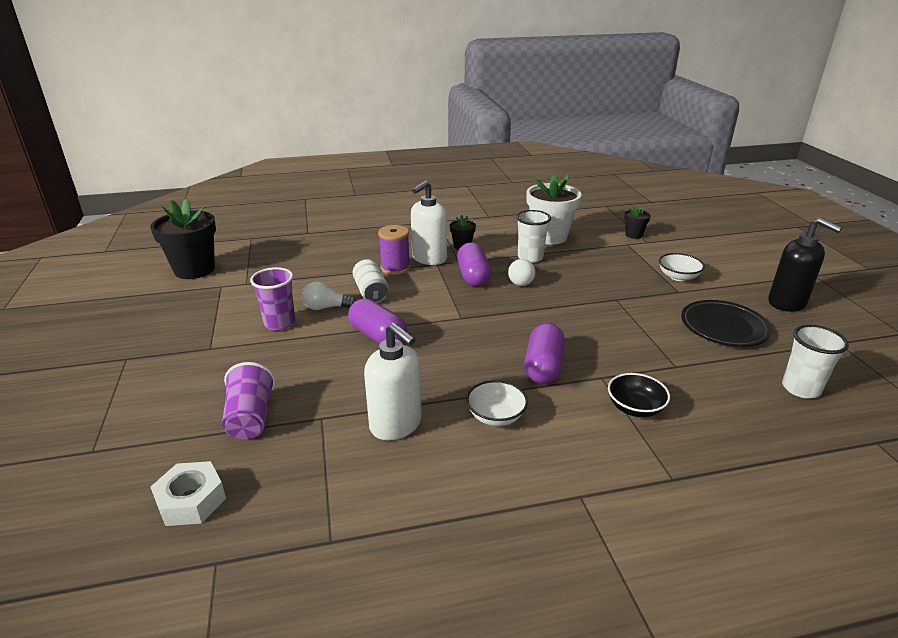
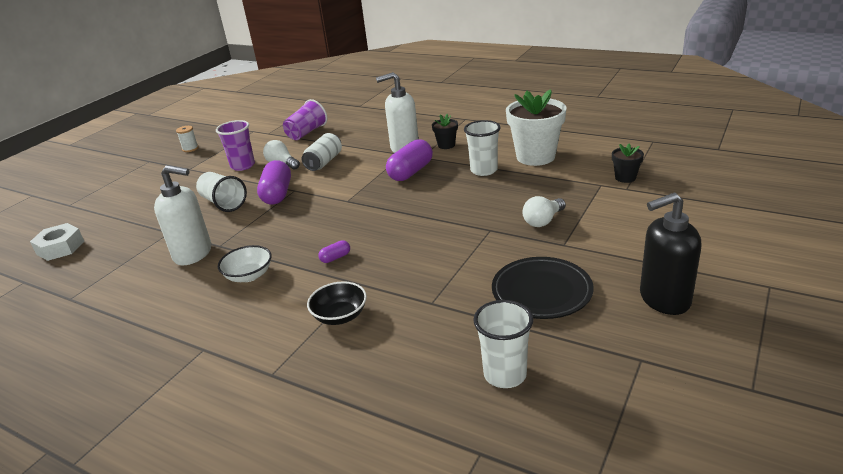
camera: 45 degrees right, 0 degrees up
(165, 327) = (190, 149): none -> white spool
(194, 269) = (257, 116): black flower pot -> none
(250, 418) = (143, 217): purple cup -> purple cup (306, 133)
(331, 365) = (223, 203): none -> white cup
(395, 268) = (369, 149): purple spool -> none
(396, 425) = (193, 254): white soap dispenser -> white soap dispenser turned 75 degrees counterclockwise
(520, 280) = (440, 187): white light bulb -> white light bulb (543, 221)
(543, 367) = (335, 258): purple capsule -> purple capsule, size x0.46
(678, 277) = (591, 231): white bowl -> none
(787, 303) = (664, 299): black soap dispenser -> black soap dispenser turned 75 degrees clockwise

